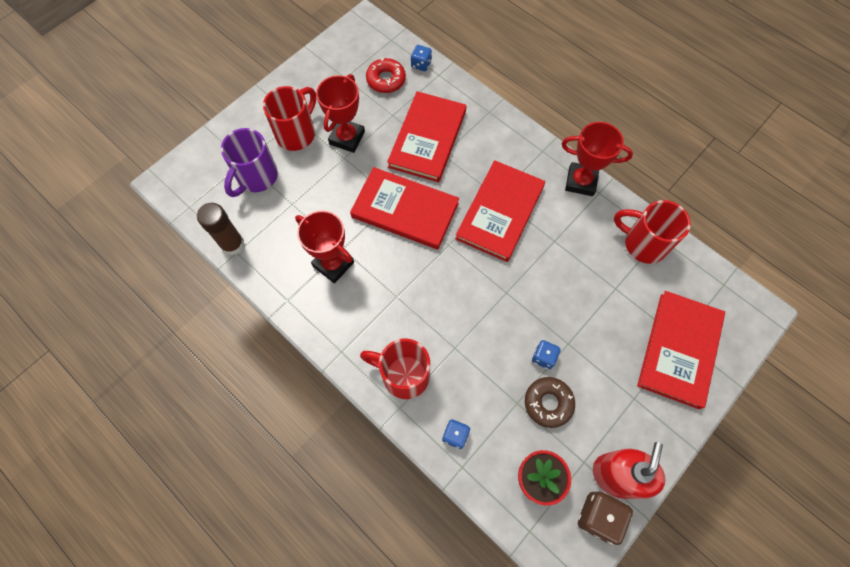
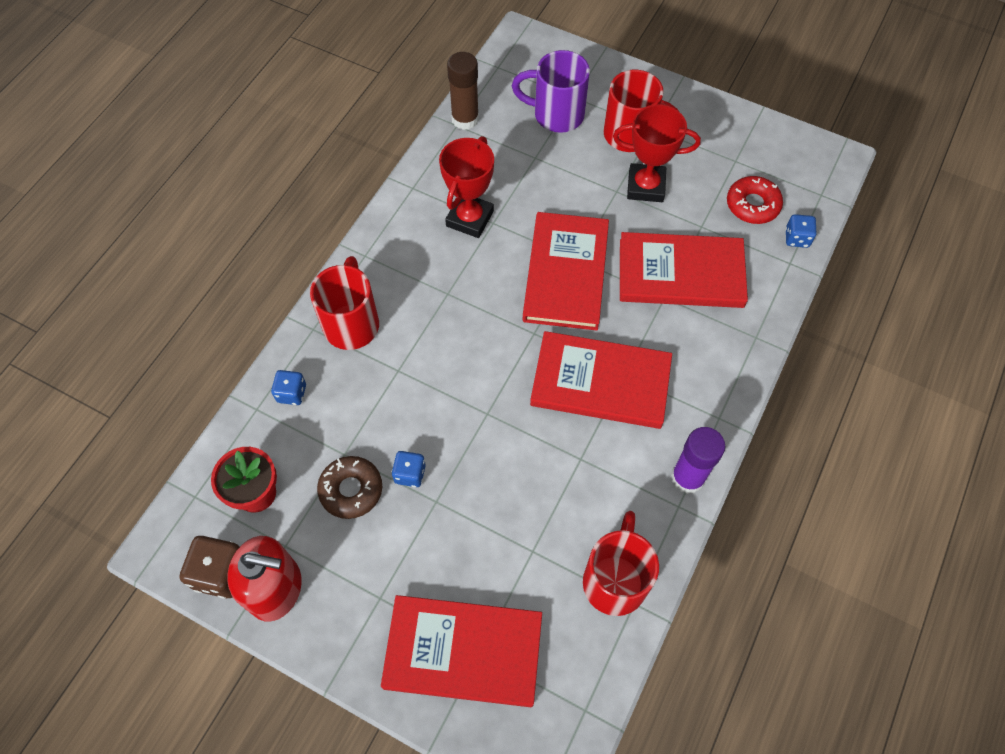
camera: 75 degrees right, 5 degrees down
(581, 181) = (687, 477): red trophy -> purple glue stick

